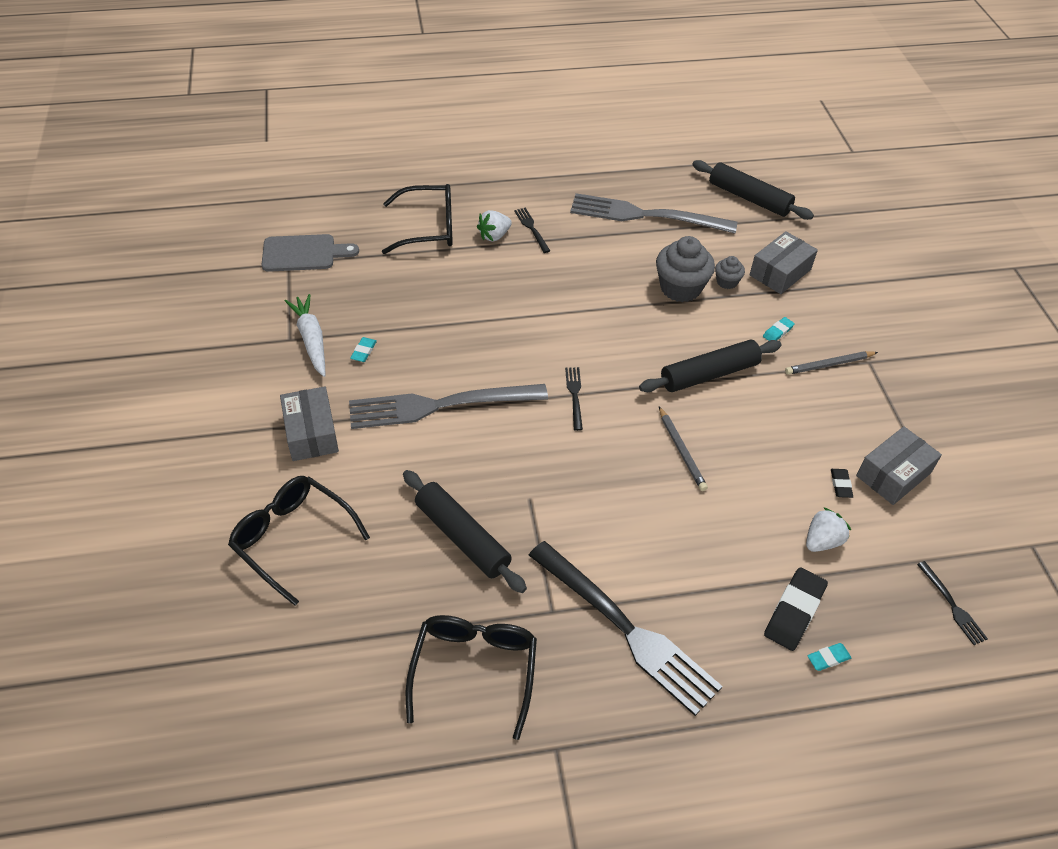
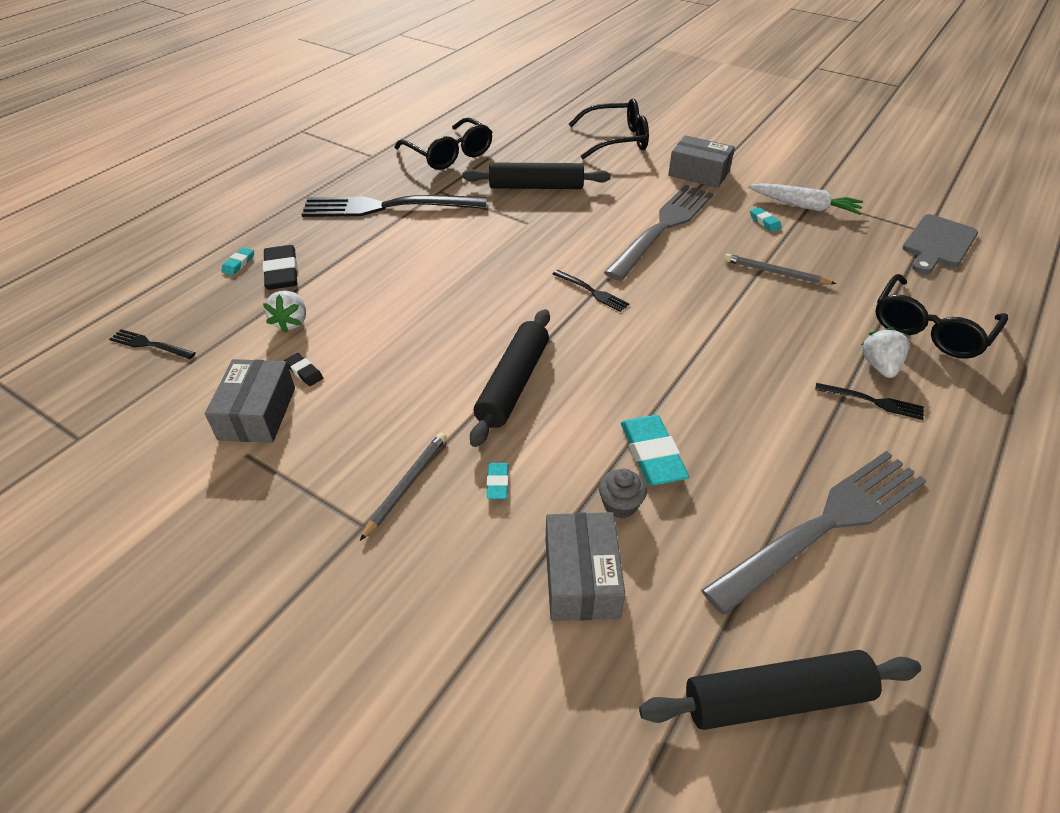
camera: 135 degrees right, 5 degrees down
(680, 288) = (652, 454): grey cupcake -> turquoise eraser
(681, 450) = (464, 310): grey pencil -> grey pencil (775, 273)

